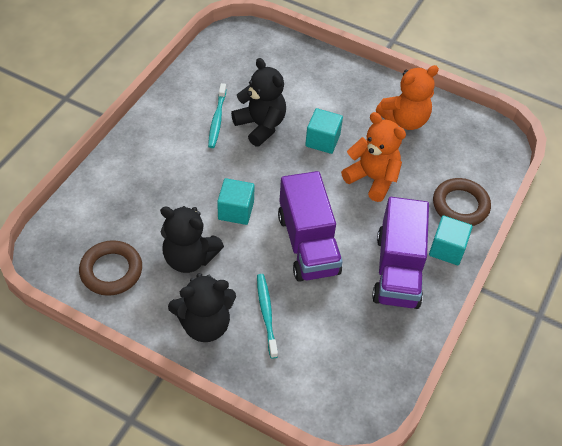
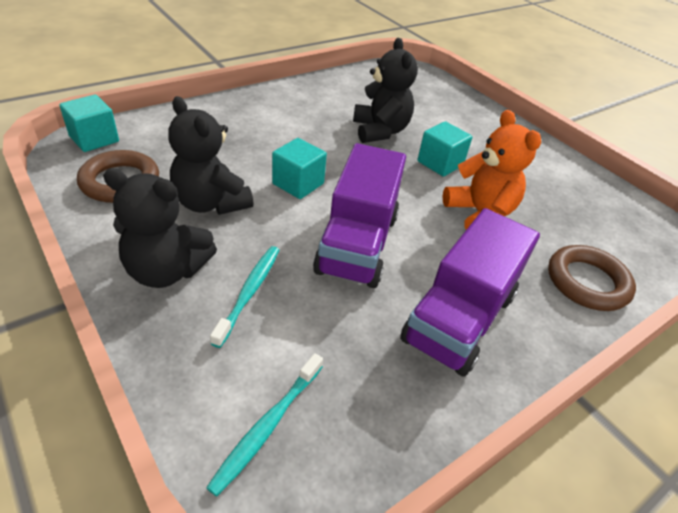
camera: 25 degrees right, 10 degrees down
(217, 120) = (338, 113): turquoise toothbrush -> turquoise toothbrush (267, 426)
(404, 120) = (549, 179): orange teddy bear -> none
(447, 249) = (545, 323): turquoise cube -> turquoise cube (94, 139)

